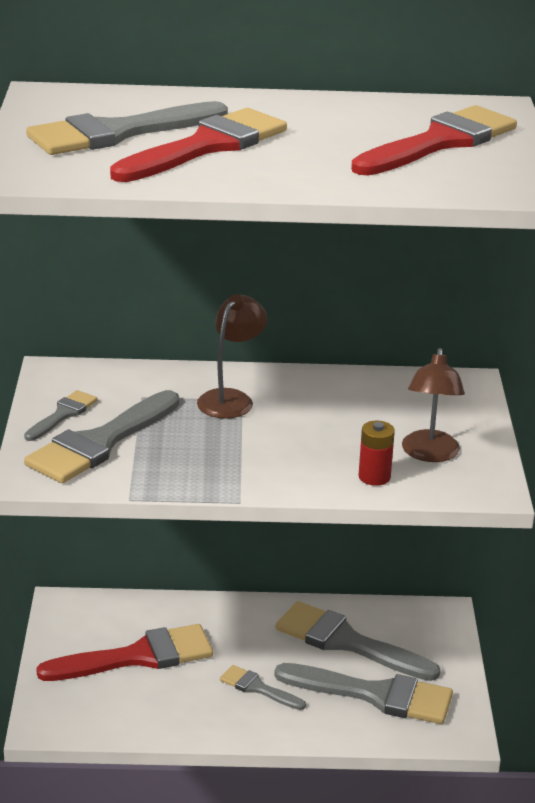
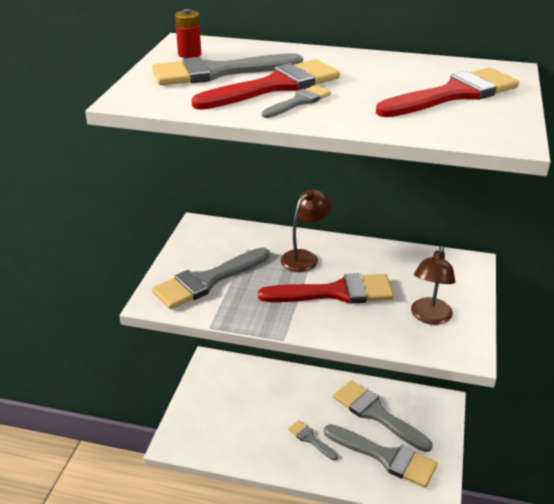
camera: 15 degrees right, 5 degrees up
(62, 415) = (192, 257): grey brush -> grey brush (299, 102)
(137, 657) = (242, 404): red brush -> red brush (335, 292)
(374, 477) = (384, 331): red battery -> red battery (189, 54)

